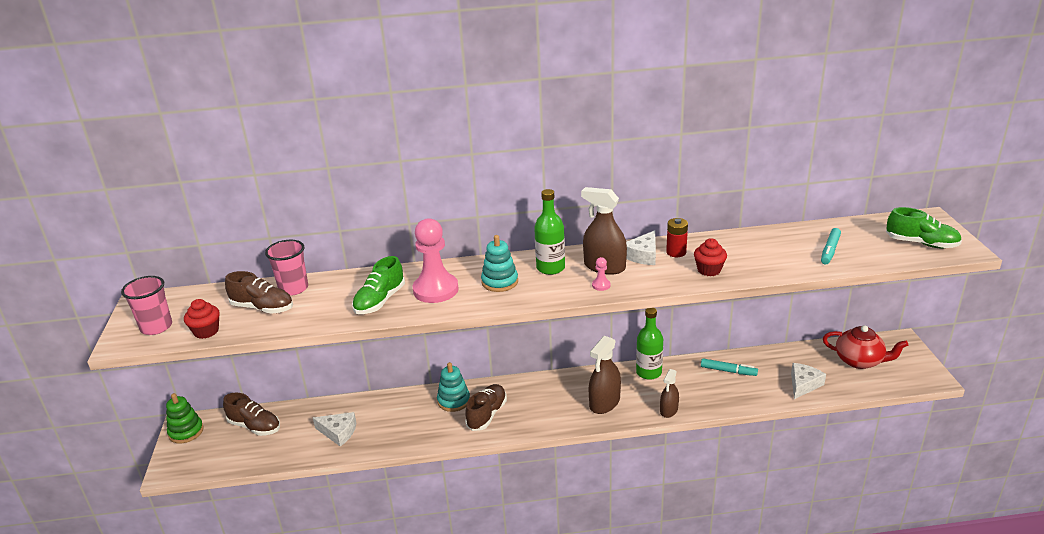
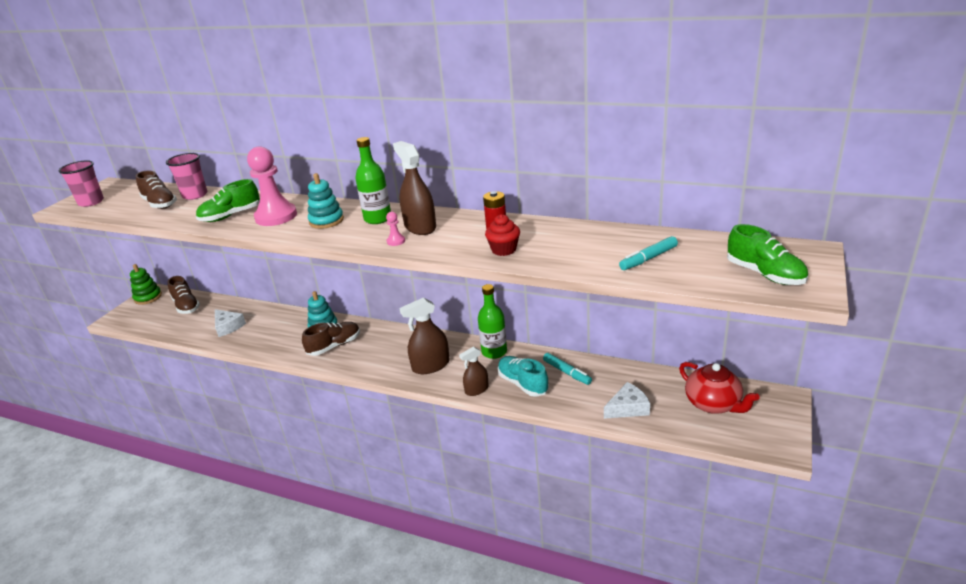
camera: 30 degrees right, 0 degrees up
(206, 331) = (110, 211): red cupcake -> none
(643, 255) = (464, 224): white cheese -> none
(702, 392) = (522, 384): none -> turquoise shoe

